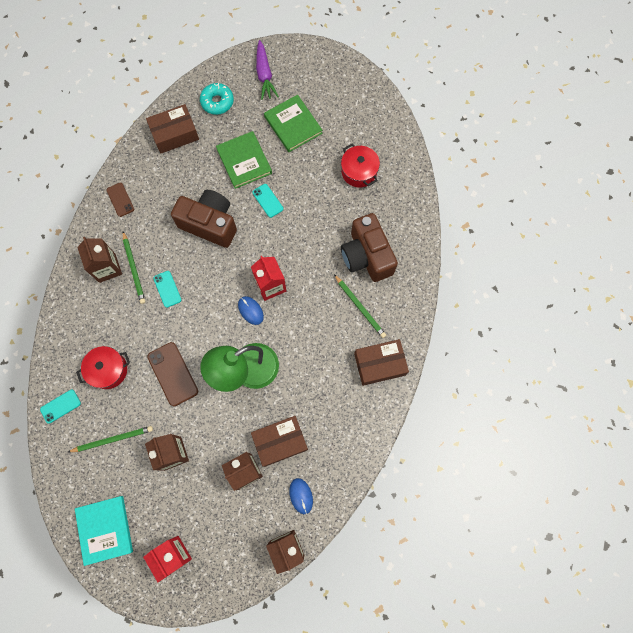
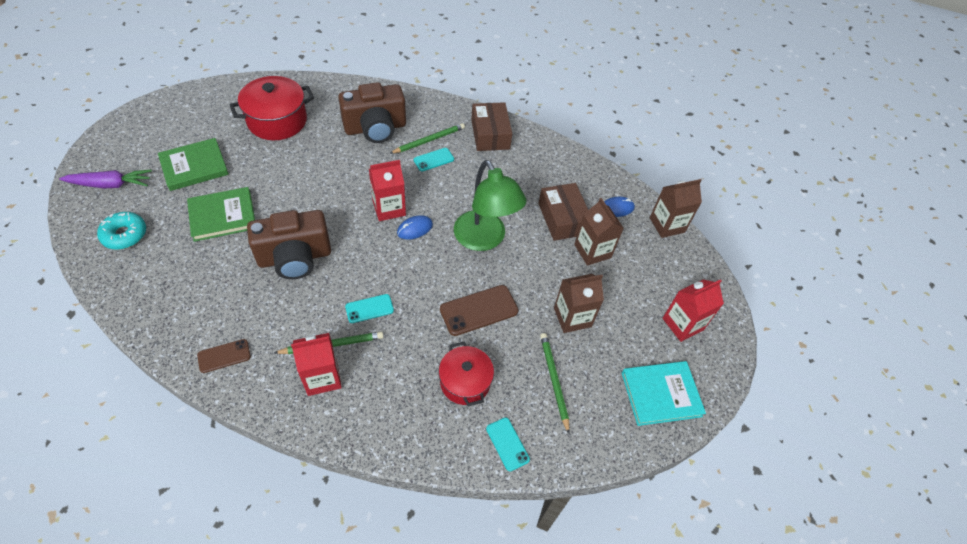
camera: 90 degrees left, 20 degrees down
(107, 268) = (322, 377): brown carton -> red carton
(175, 134) = (150, 285): brown box -> none
(210, 224) = (295, 257): brown camera -> brown camera turned 135 degrees counterclockwise
(267, 200) = (283, 199): turquoise phone -> turquoise phone (433, 160)
(359, 172) = (277, 121): red pot -> red pot, size x1.50

